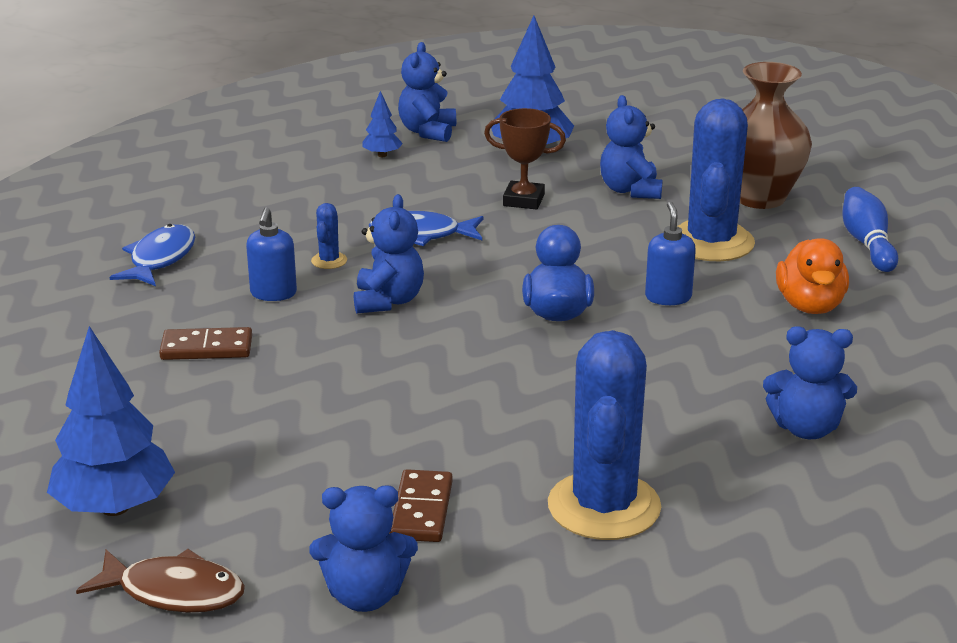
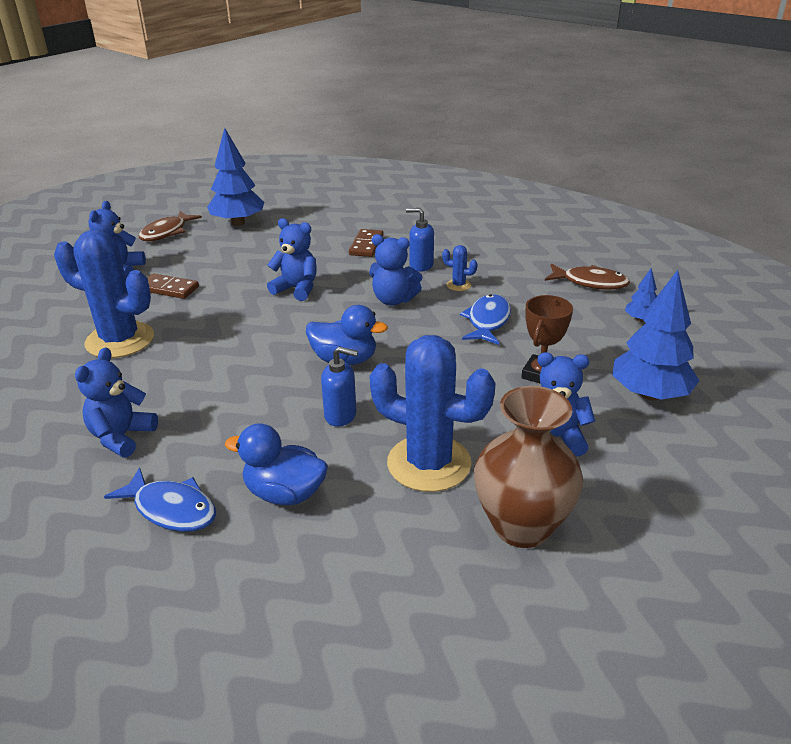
camera: 105 degrees right, 5 degrees up
(160, 259) = (480, 236): blue fish -> blue fish (171, 509)
(297, 181) = (590, 283): none -> brown fish
(428, 132) = (694, 345): blue teddy bear -> blue teddy bear (296, 289)
(810, 306) = (285, 493): orange duck -> blue duck
(867, 243) = (387, 581): blue bowling pin -> none

